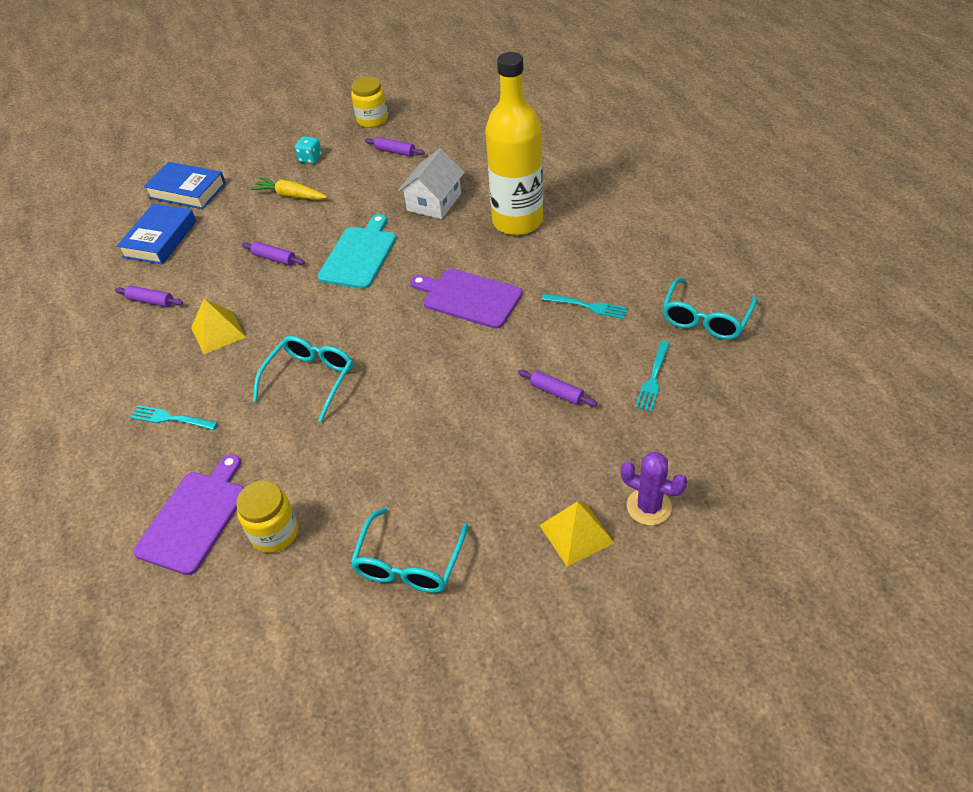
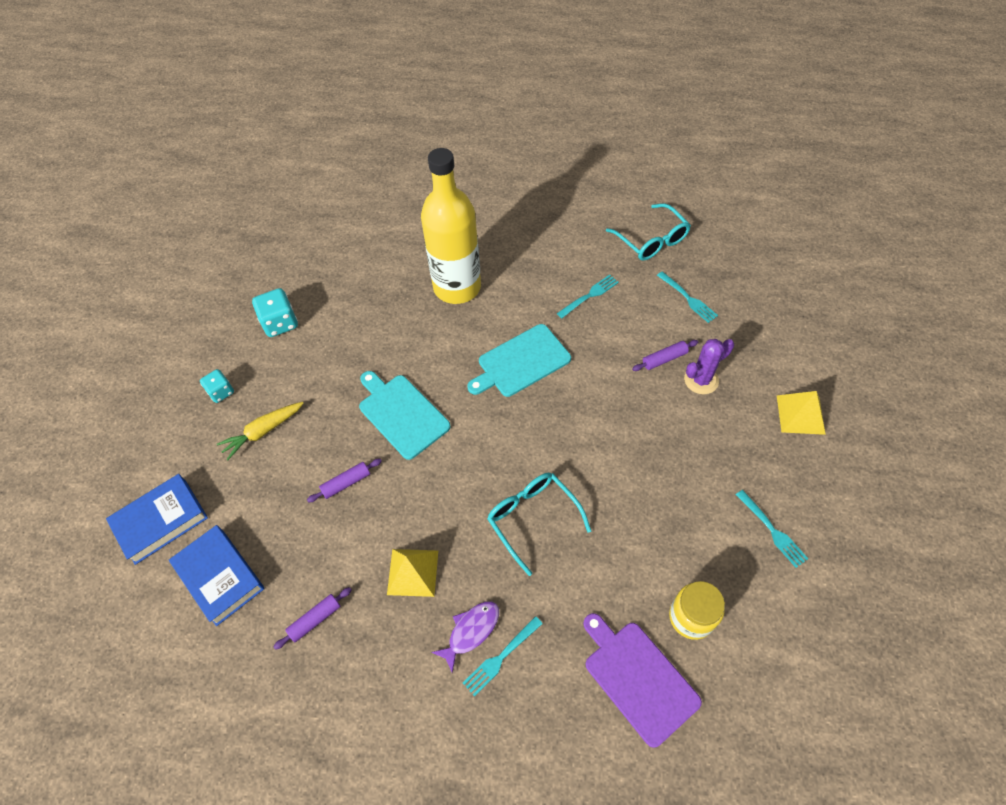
camera: 60 degrees left, 10 degrees up
(184, 390) = (471, 631): none -> purple fish
(372, 120) = (212, 318): yellow jar -> none
(395, 151) = (280, 323): purple rolling pin -> turquoise dice
(409, 562) = (772, 530): turquoise glasses -> turquoise fork
(434, 202) = (380, 328): white house -> none
(469, 297) = (521, 362): purple cutting board -> turquoise cutting board
(649, 507) = (799, 363): purple cactus -> purple cactus (701, 380)

